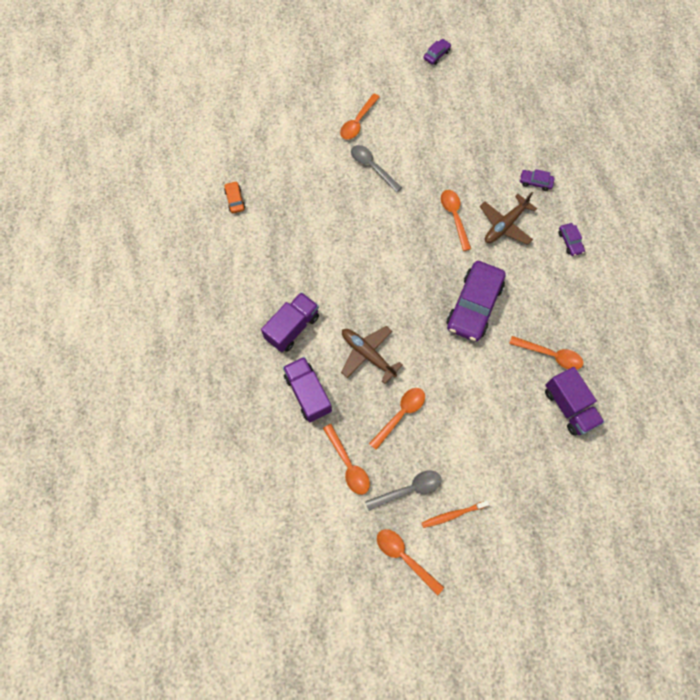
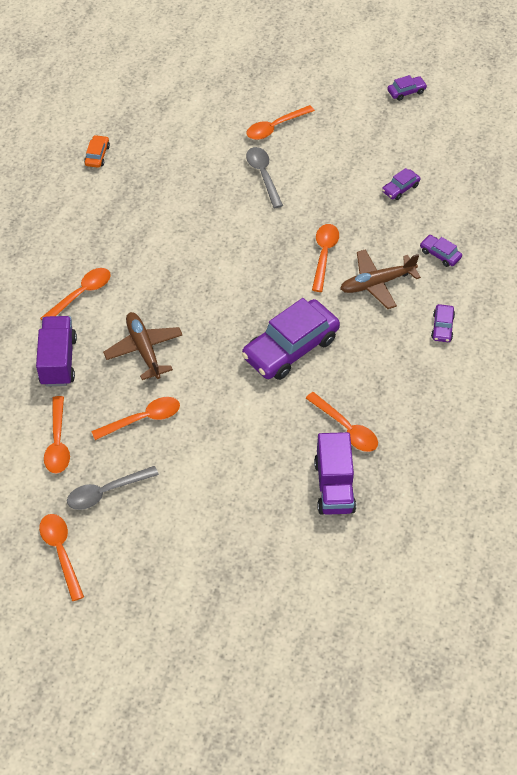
camera: 25 degrees right, 15 degrees down
(292, 327) = (81, 294): purple truck -> orange spoon
(409, 489) = (106, 492): grey spoon -> grey spoon turned 150 degrees clockwise
(453, 514) = (138, 535): orange toothbrush -> none
(477, 138) = (400, 188): none -> purple car

